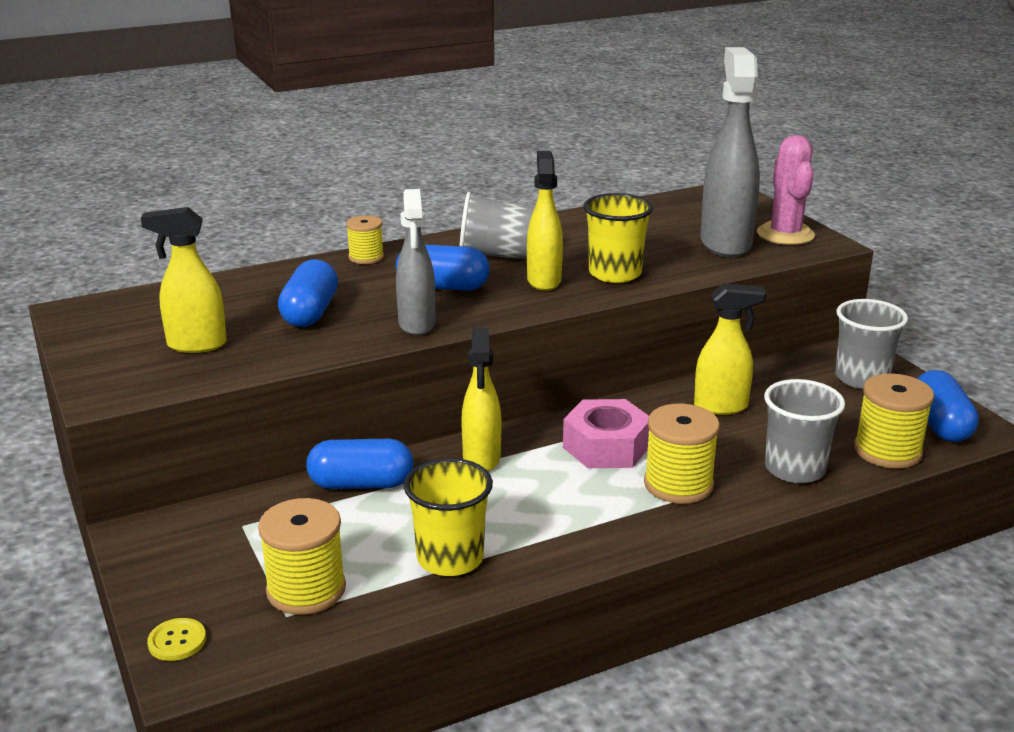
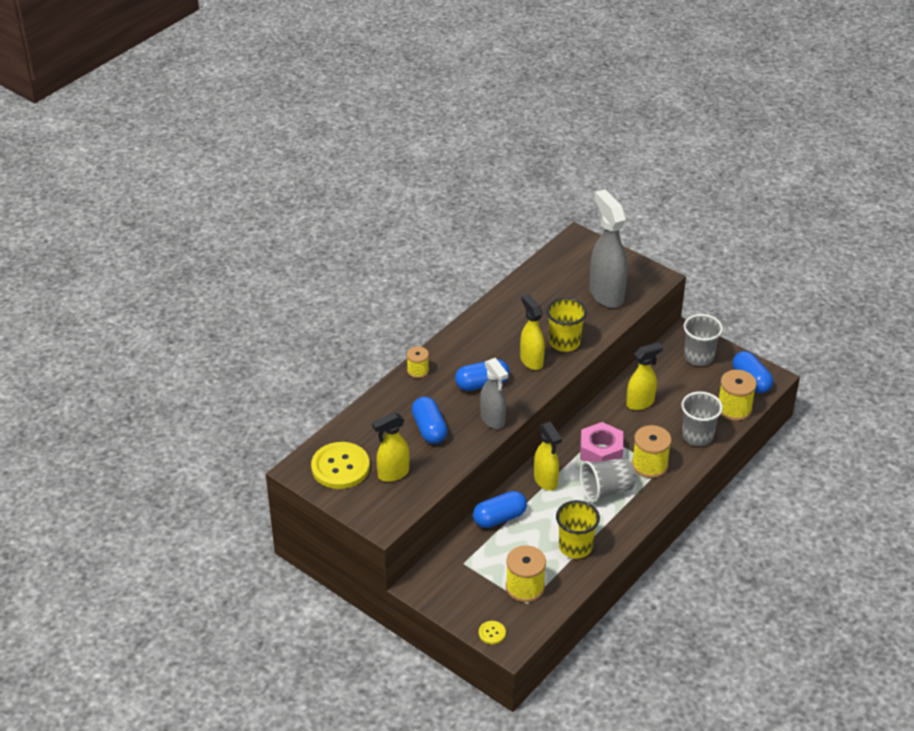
camera: 25 degrees left, 15 degrees up
(133, 321) = (340, 467): none -> yellow button
(496, 256) = (490, 346): grey cup -> grey cup (606, 490)
(785, 234) = (633, 275): pink cactus -> none

